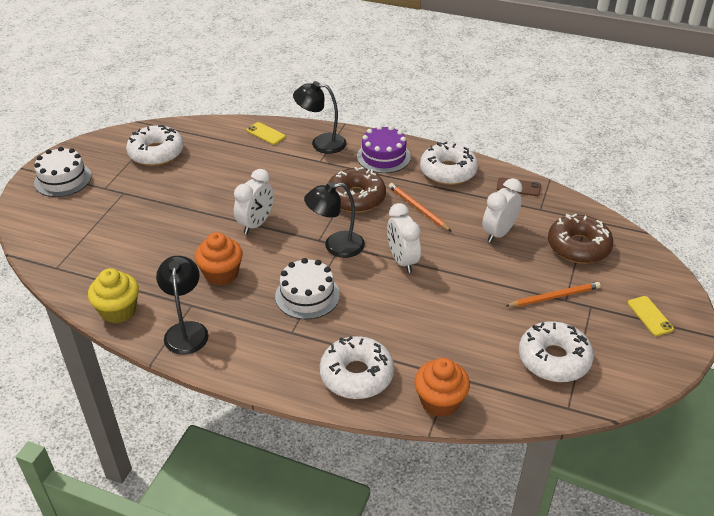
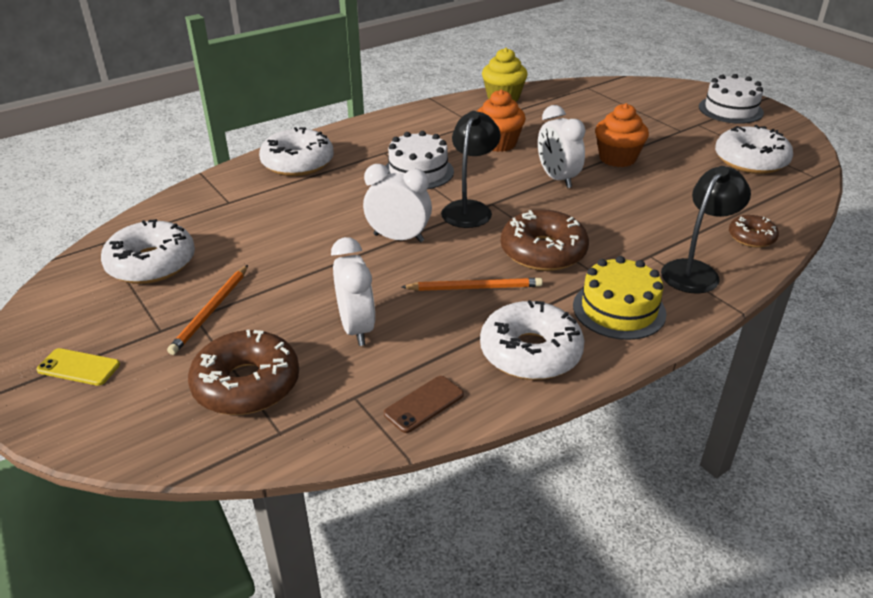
camera: 125 degrees right, 5 degrees down
(186, 330) = (446, 115): black lamp -> none
(265, 133) = (751, 237): yellow phone -> brown donut
(383, 156) = (619, 309): purple cake -> yellow cake
(440, 401) = (215, 186): orange cupcake -> orange cupcake (617, 158)

